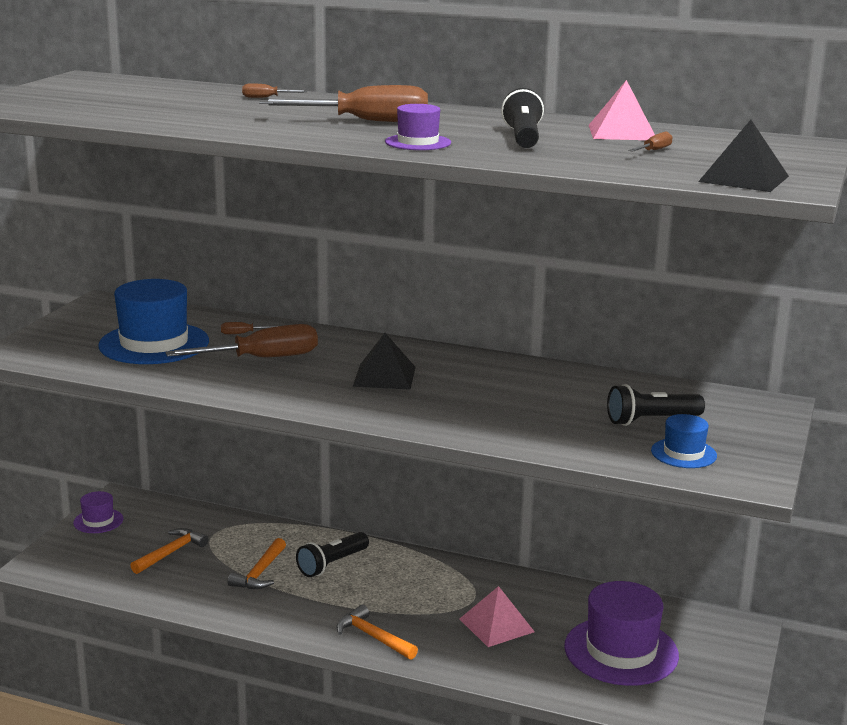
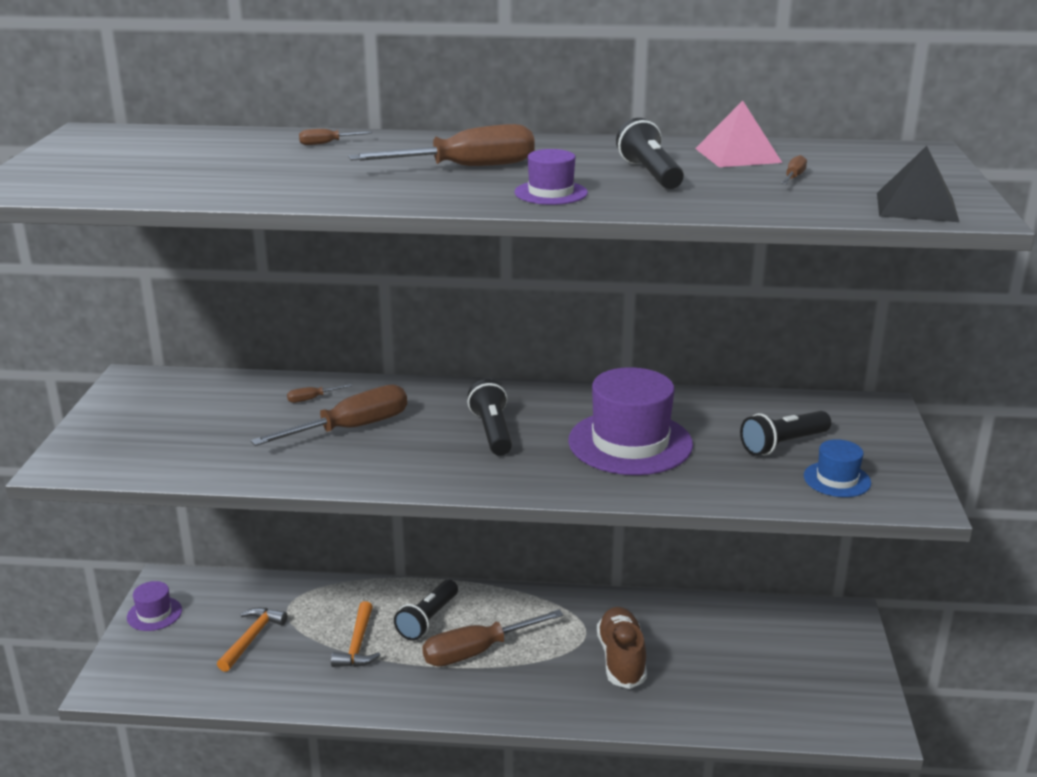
camera: 15 degrees left, 5 degrees up
(154, 344) = (221, 427): blue hat -> none
(363, 596) = (476, 652): none -> brown screwdriver
(373, 637) = (507, 698): orange hammer -> none
(384, 376) = (492, 432): black pyramid -> black flashlight
(496, 625) = (621, 659): pink pyramid -> brown shoe
(621, 651) = (750, 664): purple hat -> purple hat (630, 443)

